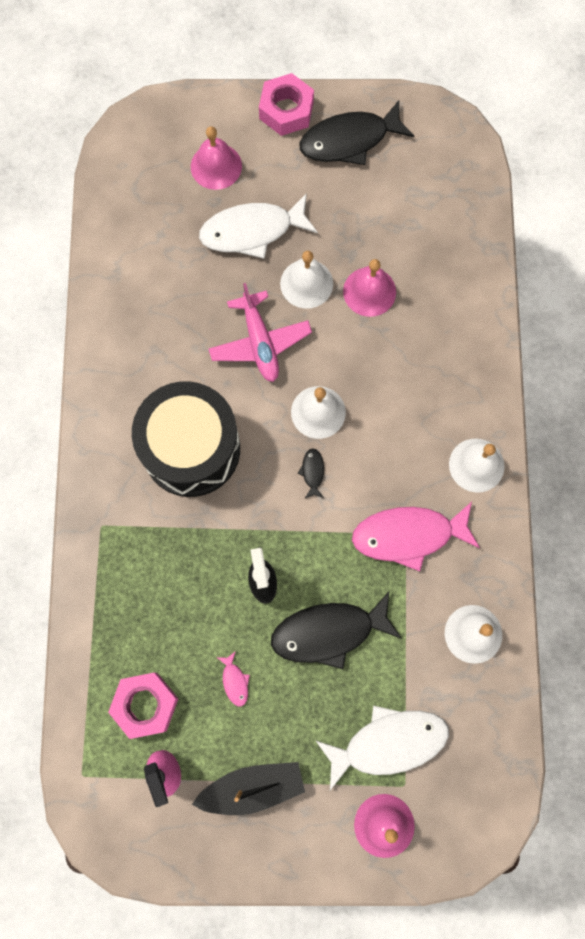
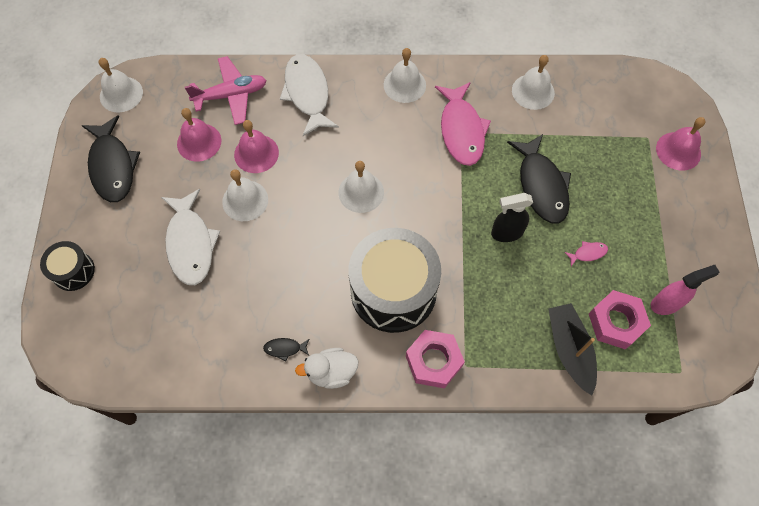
camera: 90 degrees left, 10 degrees down
(100, 384) = (331, 372): none -> white duck
(216, 166) = (121, 275): pink bell -> pink bell (199, 142)
(221, 120) = (73, 271): none -> black drum
(252, 787) = (667, 239): black boat -> black boat (569, 350)
(260, 342) = (297, 237): pink plane -> pink plane (231, 95)
(286, 110) = (73, 216): pink nut -> pink nut (433, 361)
(312, 472) = (412, 196): black fish -> black fish (285, 348)
(388, 743) = (619, 147): white fish -> white fish (307, 93)
(448, 136) = (121, 94): none -> white bell

